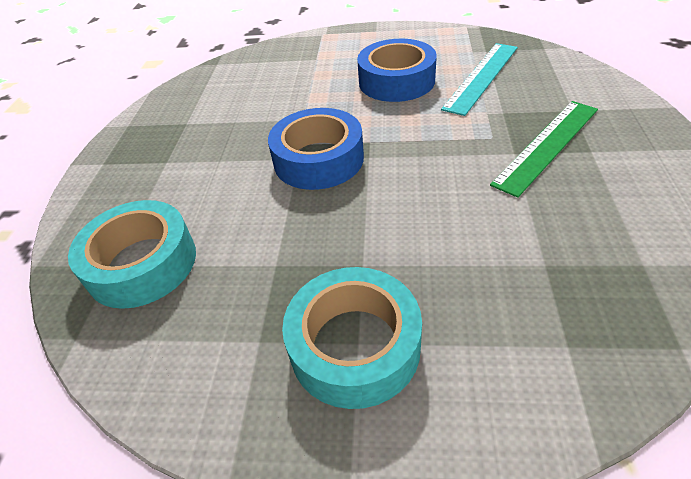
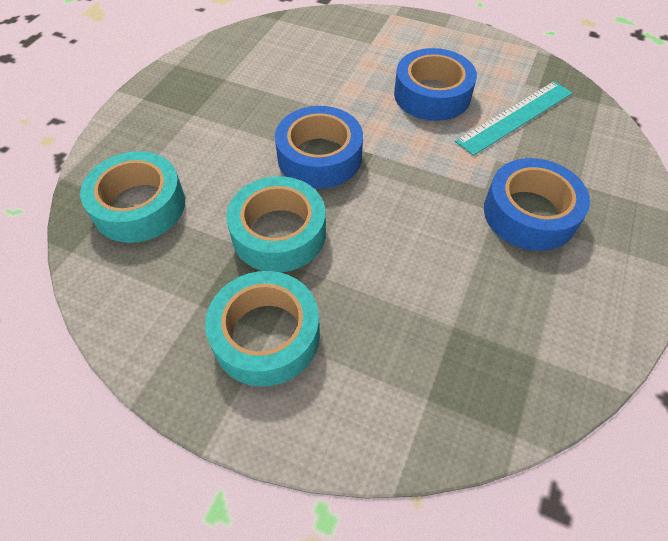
camera: 15 degrees right, 10 degrees up
(313, 239) = (279, 233): none -> turquoise tape
(547, 145) = (529, 213): green ruler -> blue tape

